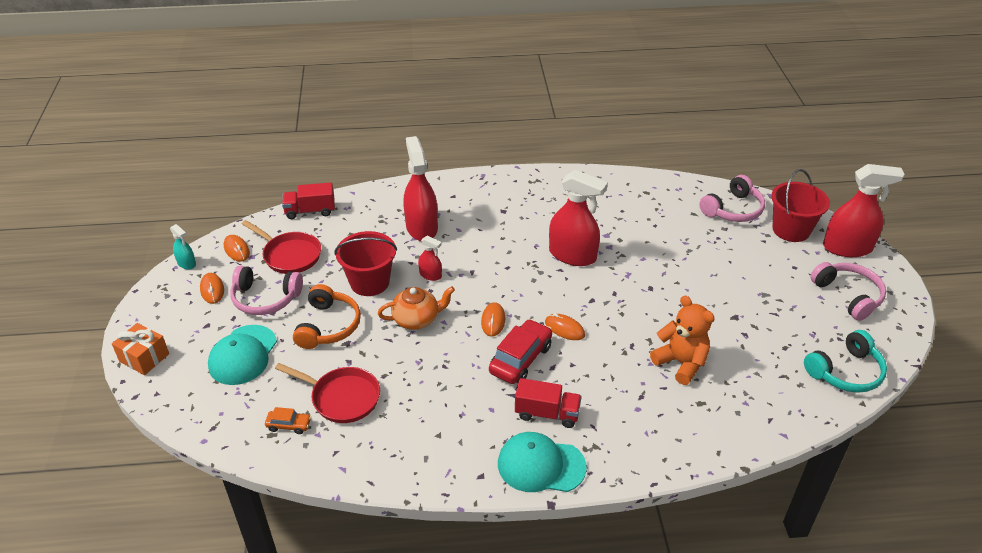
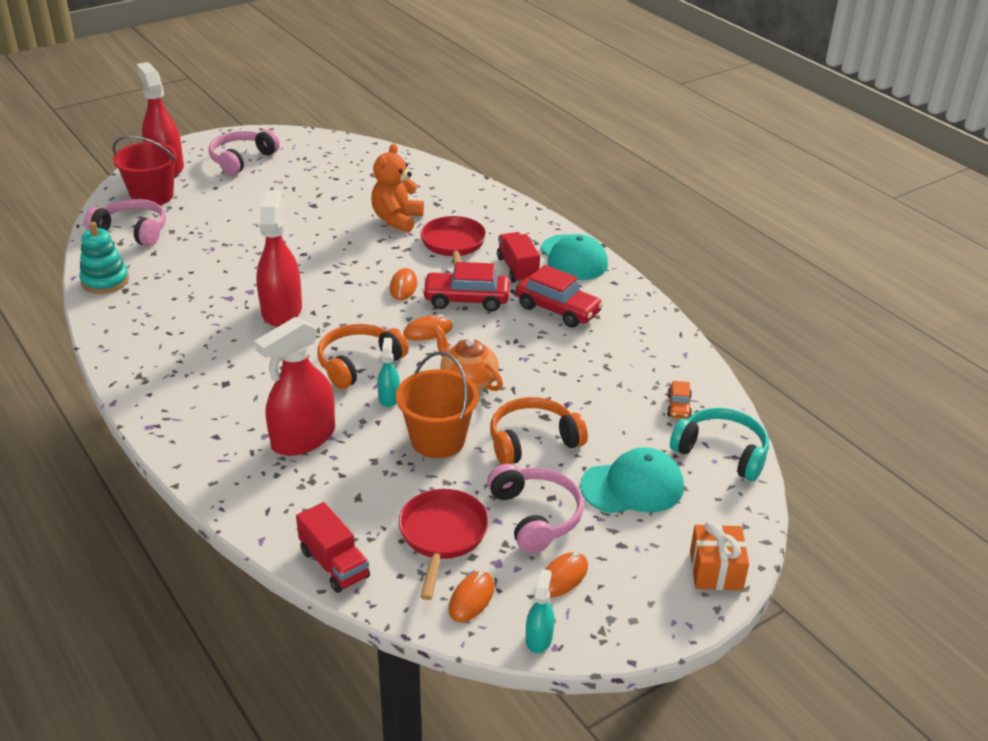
camera: 120 degrees left, 5 degrees down
(289, 425) = (678, 407): orange car -> orange car turned 150 degrees counterclockwise
(342, 398) = (615, 388): red pan -> red pan (453, 245)
(369, 282) = (438, 440): red bucket -> orange bucket
(430, 275) = (389, 398): red spray bottle -> turquoise spray bottle
(466, 412) = (557, 309): none -> red car
(480, 273) = (358, 363): none -> orange headphones
(664, 186) = (105, 281): none -> turquoise stacking toy
(845, 372) = (344, 151): turquoise headphones -> turquoise headphones (722, 452)

